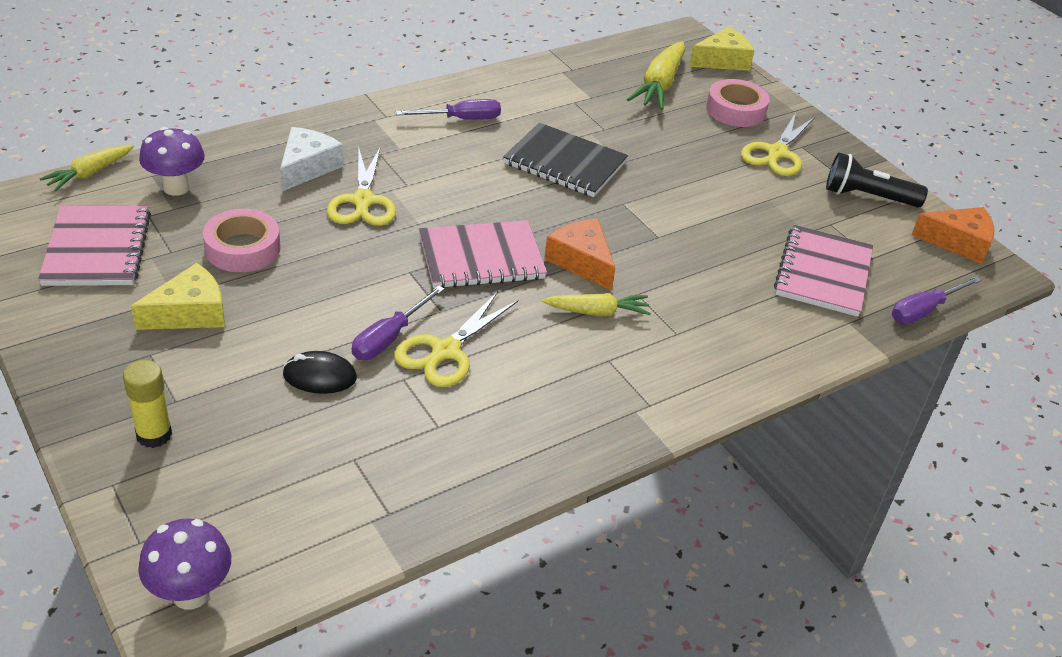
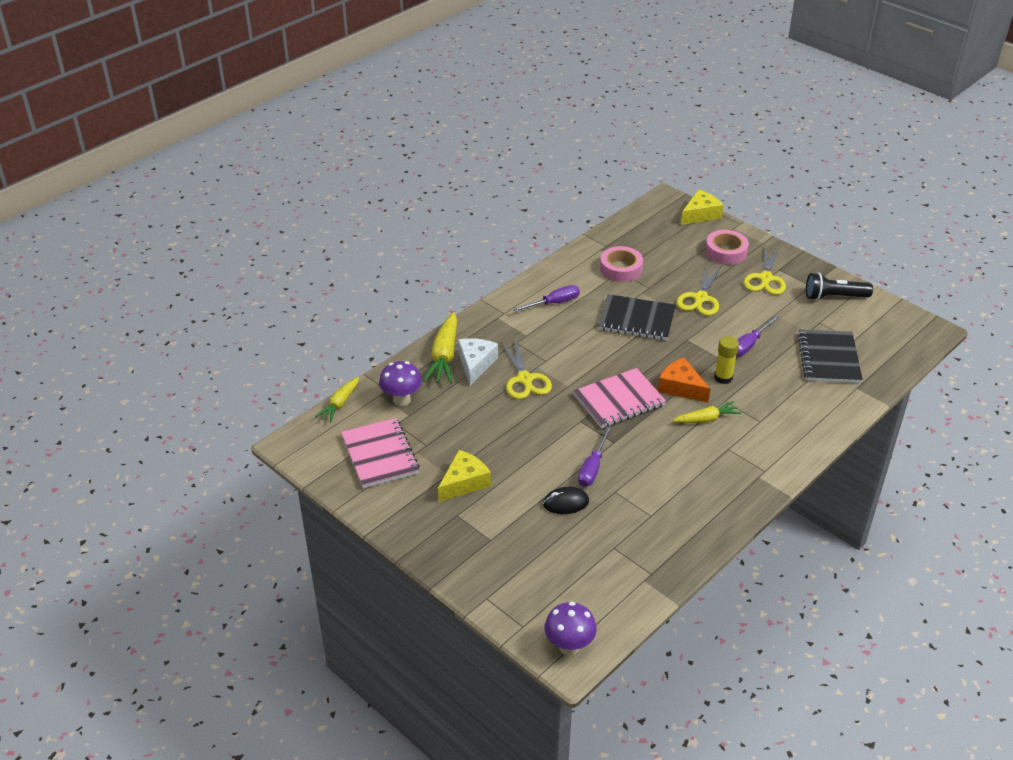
camera: 10 degrees left, 0 degrees up
(154, 435) = (491, 563): yellow glue stick -> yellow glue stick (723, 378)
(242, 248) = (469, 431): pink tape -> pink tape (621, 269)
(445, 351) = (630, 468): yellow scissors -> yellow scissors (700, 298)
(659, 85) = (668, 245): yellow carrot -> yellow carrot (444, 356)
(823, 273) = (828, 358): pink notebook -> black notebook
(924, 310) = (897, 368): purple screwdriver -> purple screwdriver (749, 345)
(958, 242) = (901, 316): orange cheese -> none

